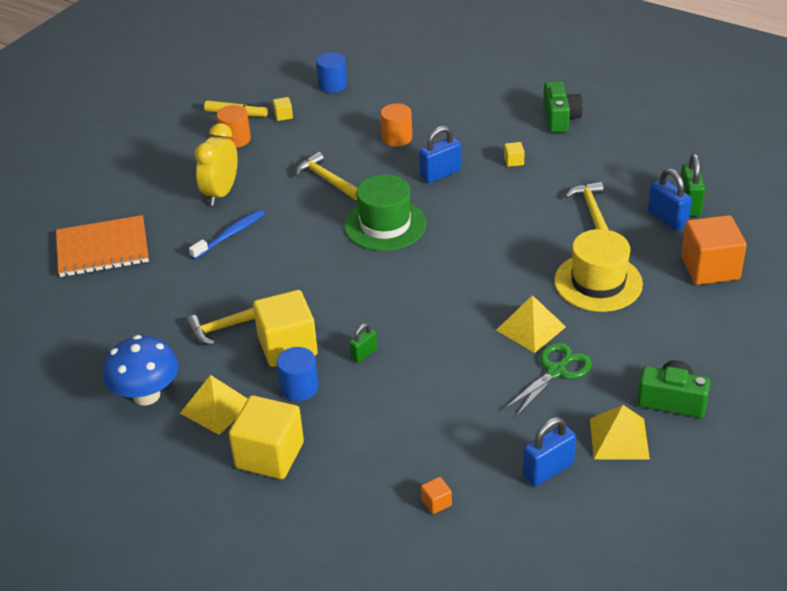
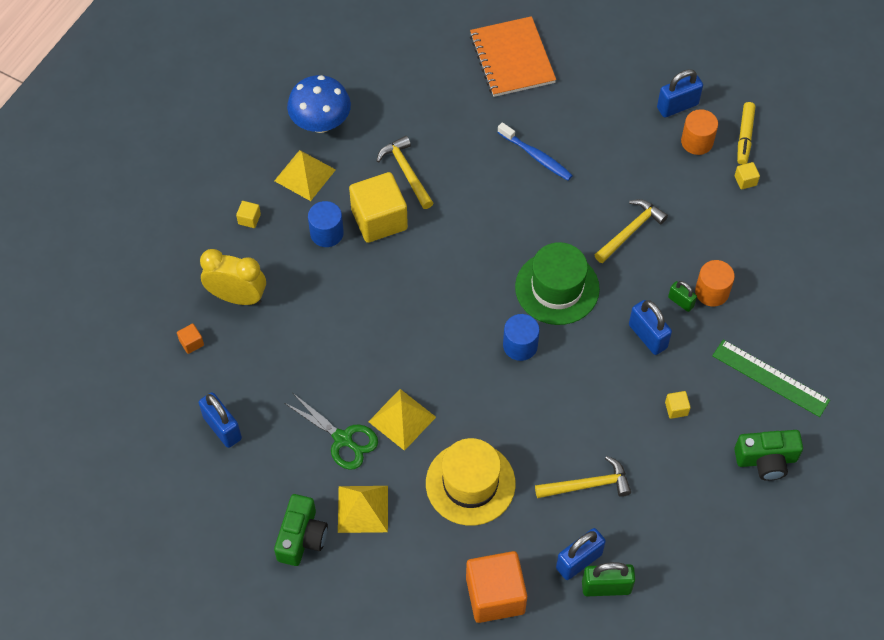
camera: 85 degrees right, 20 degrees up
(192, 148) = (677, 106): none -> blue padlock
(221, 193) = (602, 140): yellow clock -> yellow clock (237, 297)
(269, 455) = (249, 219): yellow cube -> yellow cube, size x0.41
(332, 85) = (812, 222): blue cylinder -> blue cylinder (520, 345)
(364, 354) = (368, 280): green padlock -> green padlock (681, 302)
(483, 112) = (770, 378): none -> green ruler
(619, 438) = (256, 487): yellow pyramid -> yellow pyramid (363, 508)

